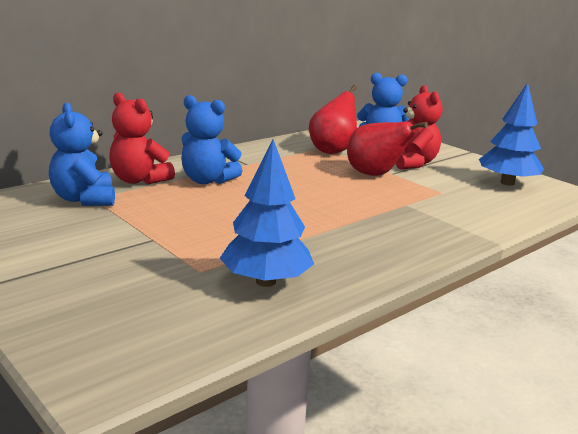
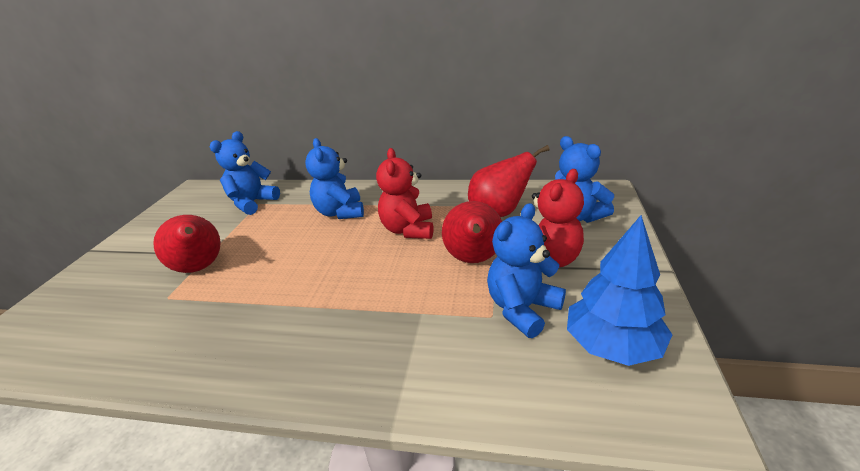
camera: 55 degrees right, 10 degrees up
(139, 180) = (307, 197): red teddy bear -> red teddy bear (408, 230)
(174, 247) = (200, 268): none -> red pear
(266, 281) = (165, 332): blue tree -> none
(447, 185) = (522, 309): none -> blue teddy bear

